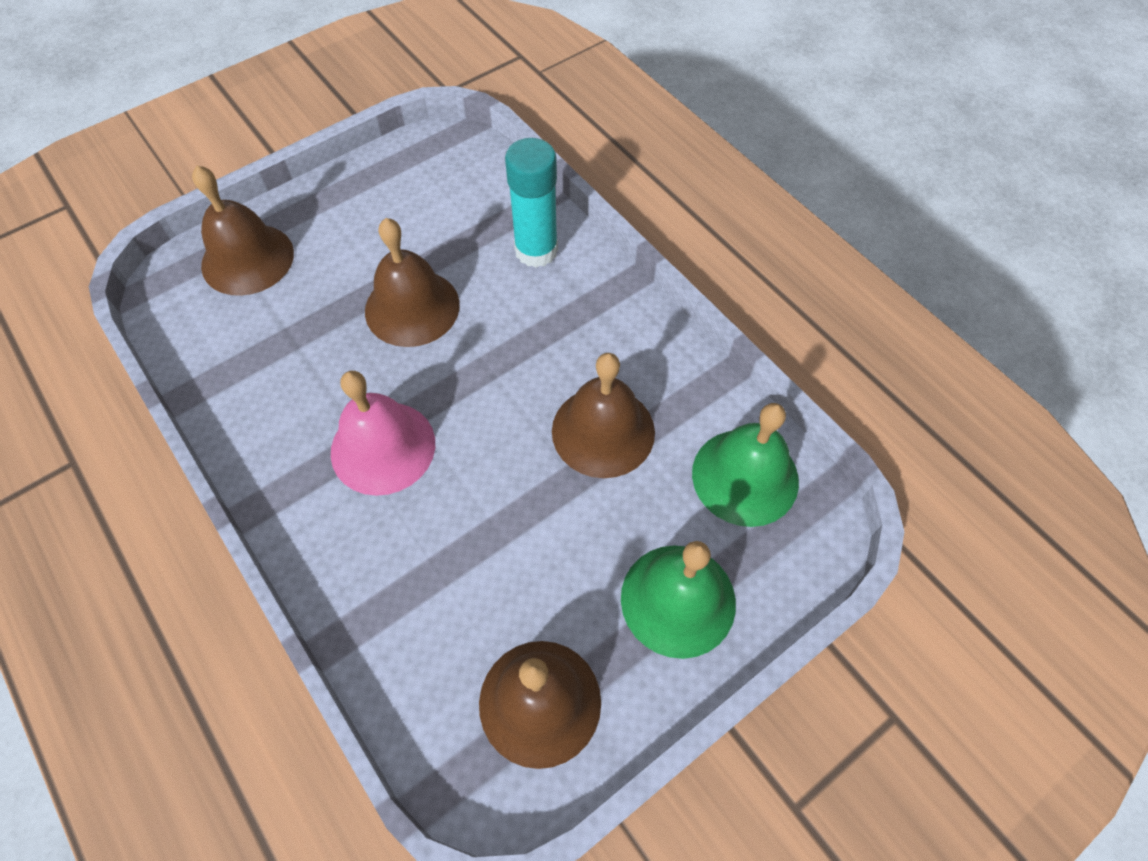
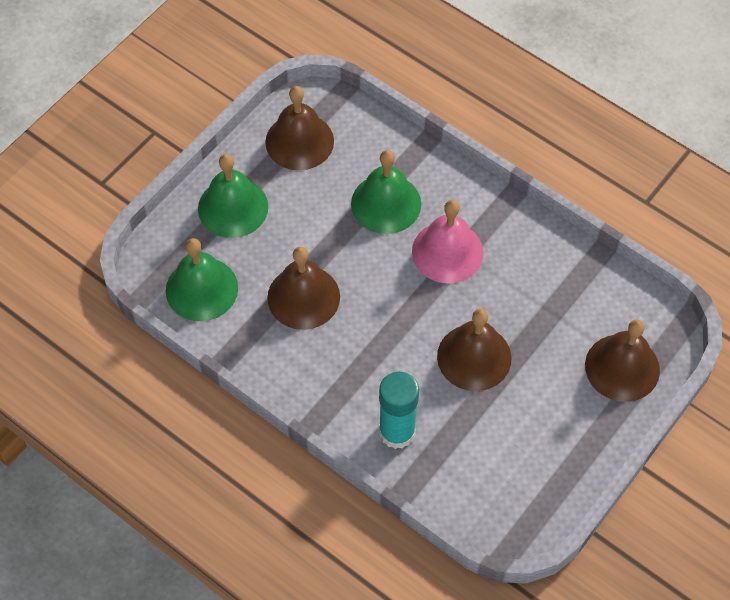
camera: 165 degrees right, 0 degrees up
(439, 545) = (386, 203): none -> green bell

